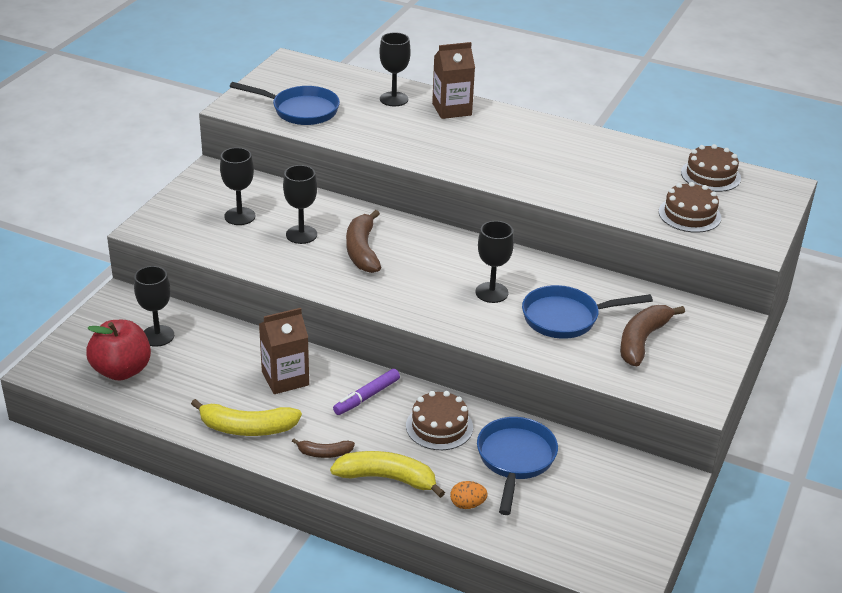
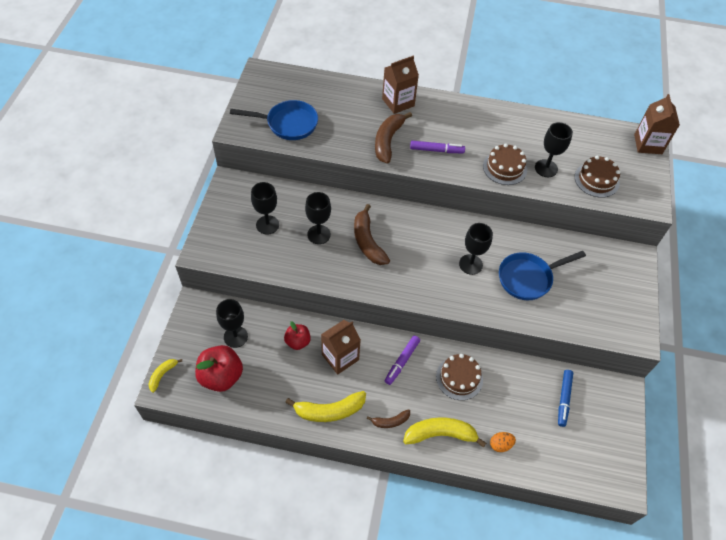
camera: 15 degrees left, 20 degrees up
(49, 356) = (162, 375): none -> yellow banana
(236, 354) = (298, 342): none -> red apple
(394, 99) = (352, 99): black goblet -> black goblet (546, 168)
(481, 158) = (436, 150): none -> purple marker
(515, 460) = (518, 396): blue pan -> none
(580, 474) = (564, 399): none -> blue marker
(642, 340) = (584, 288): brown banana -> brown banana (388, 141)
(710, 175) = (597, 137): brown cake -> brown cake (505, 168)
(780, 191) = (648, 144): none -> brown carton

